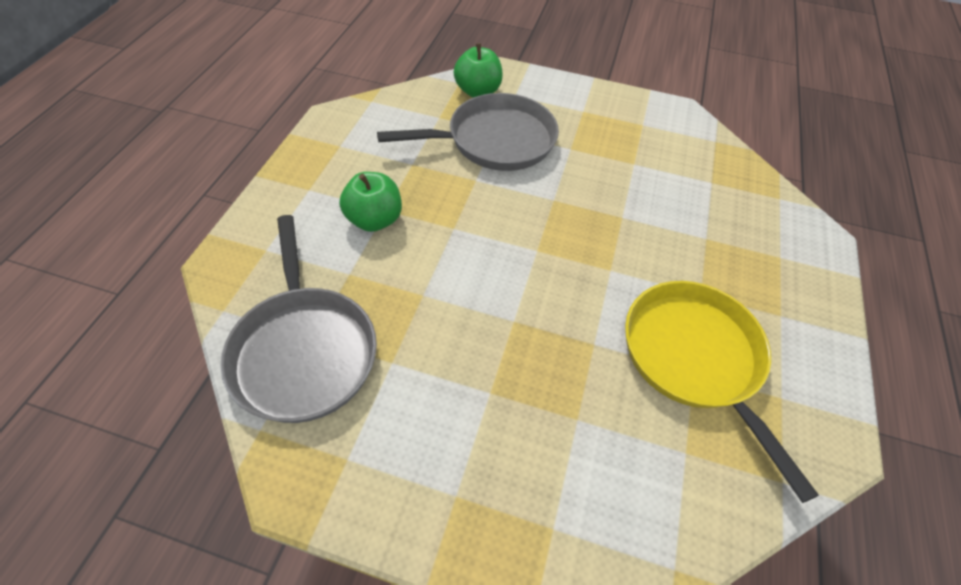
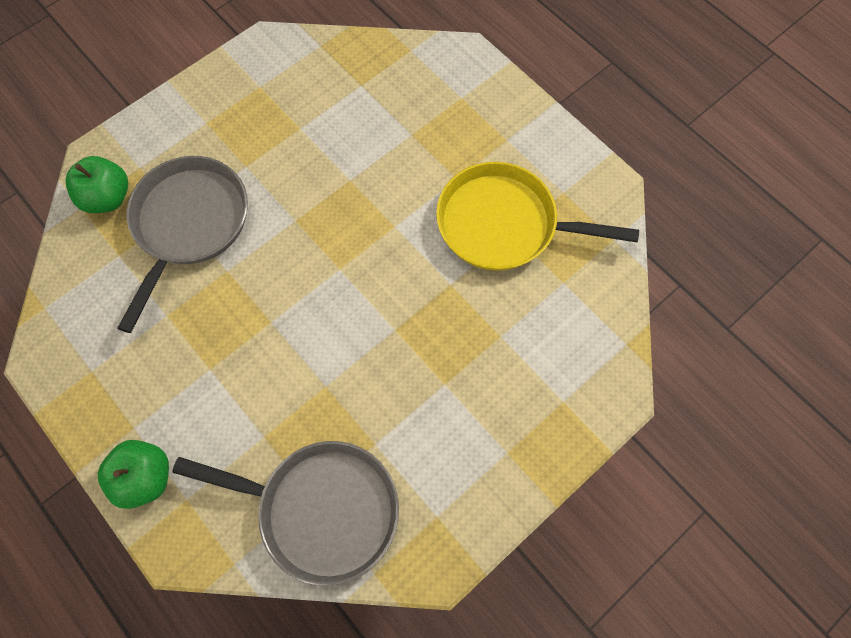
camera: 55 degrees left, 15 degrees up
(374, 220) = (215, 385): green apple -> green apple (145, 477)

